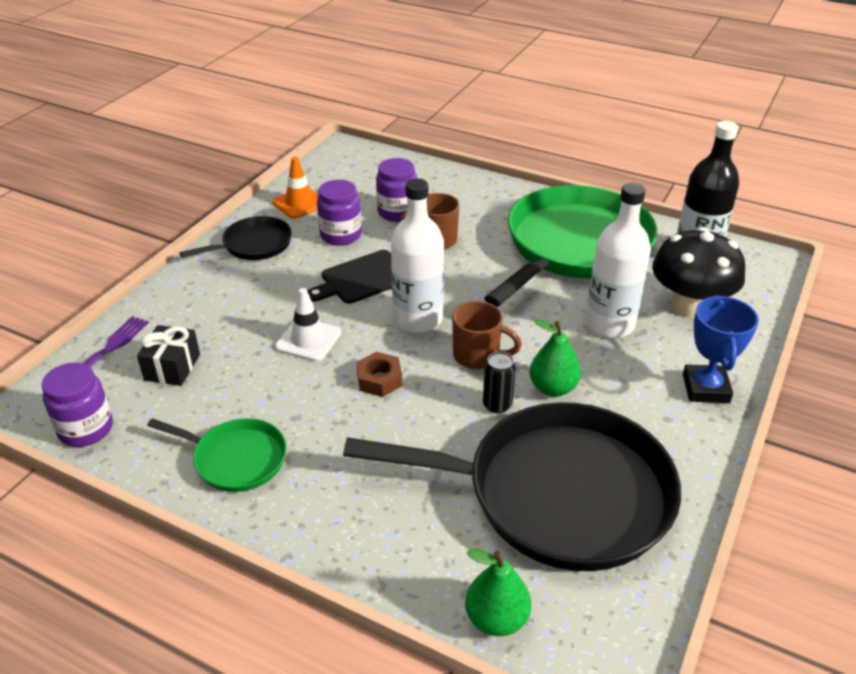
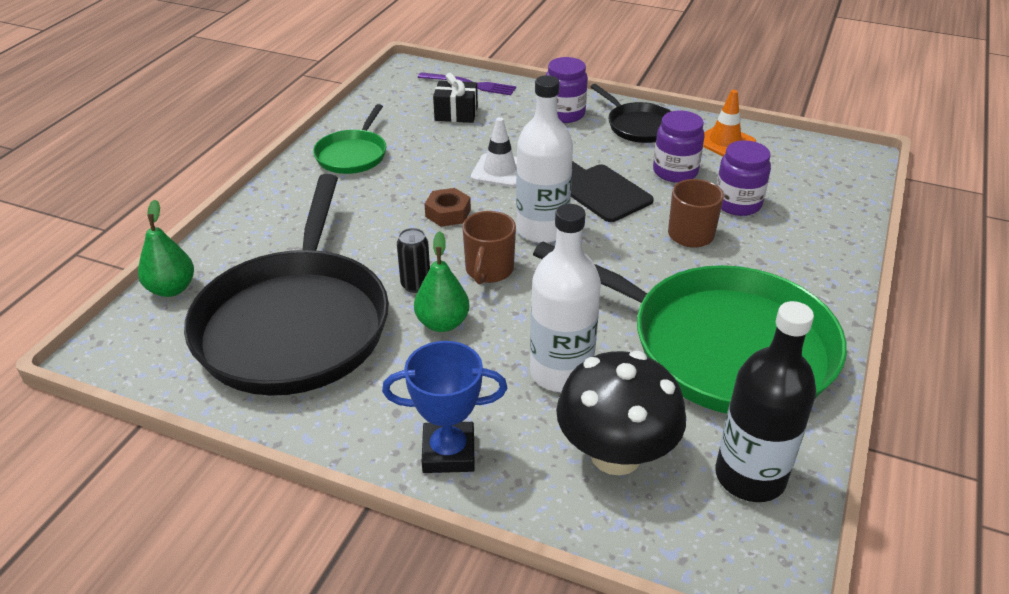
camera: 85 degrees right, 0 degrees up
(86, 429) = (386, 92): purple jar -> purple jar (564, 114)

